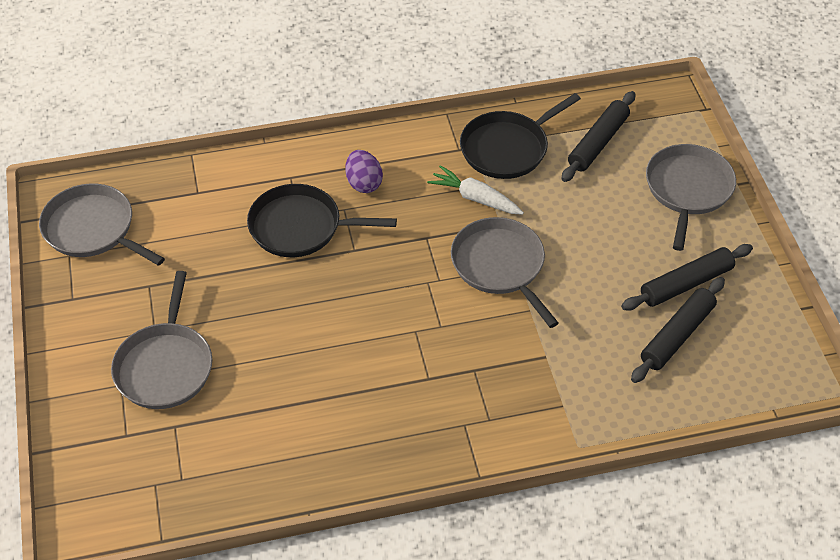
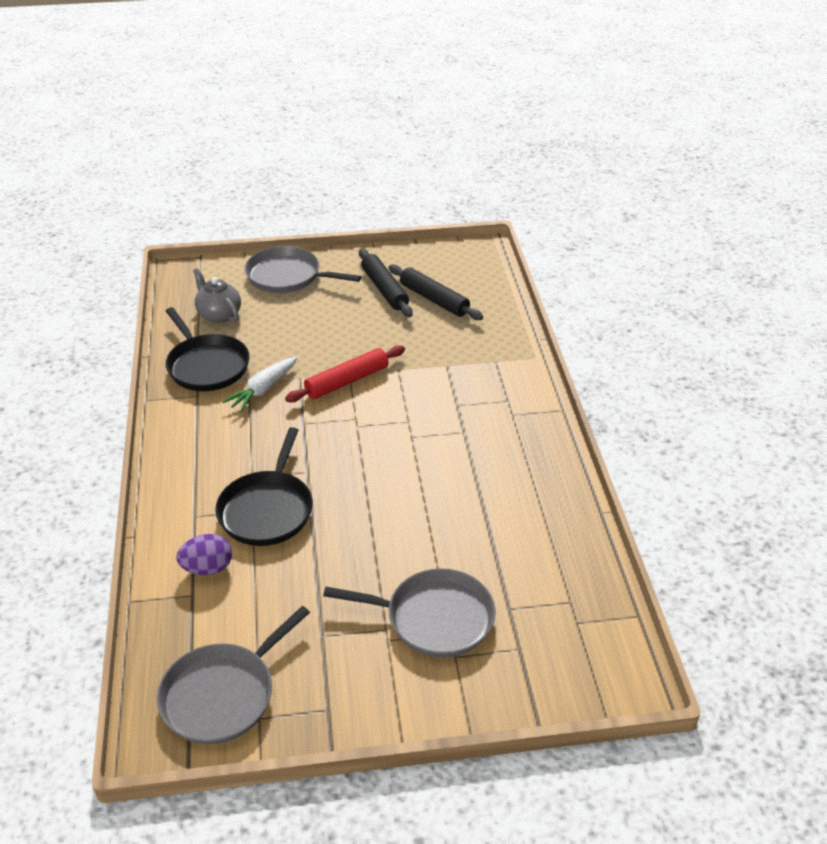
camera: 85 degrees left, 10 degrees down
(364, 183) = (221, 461): purple egg -> purple egg (207, 568)
(500, 266) = (347, 381): grey pan -> red rolling pin
(598, 143) = (219, 314): black rolling pin -> grey teapot

